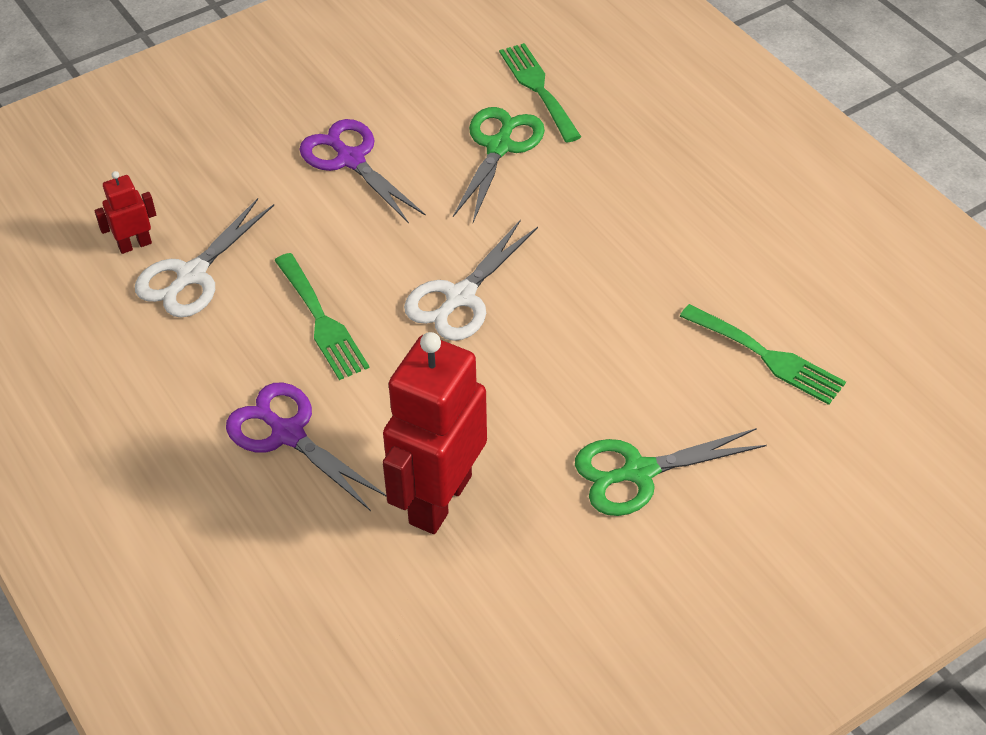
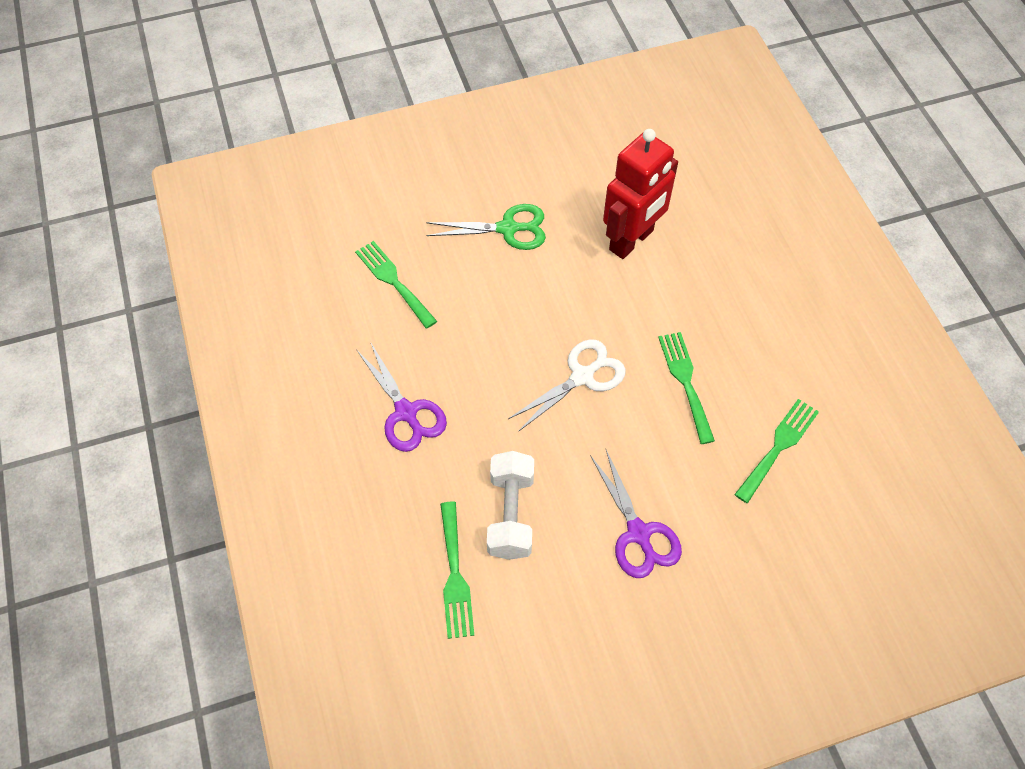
camera: 165 degrees left, 10 degrees up
(135, 245) = (824, 488): red robot -> none
(192, 275) = (779, 446): white scissors -> green fork
(288, 434) = (719, 303): purple scissors -> purple scissors (406, 412)
(499, 147) = (511, 514): green scissors -> white dumbbell

